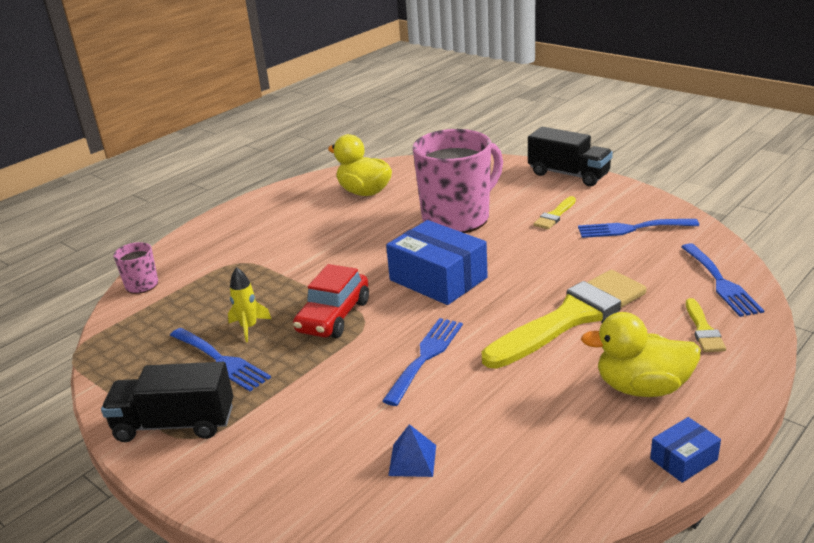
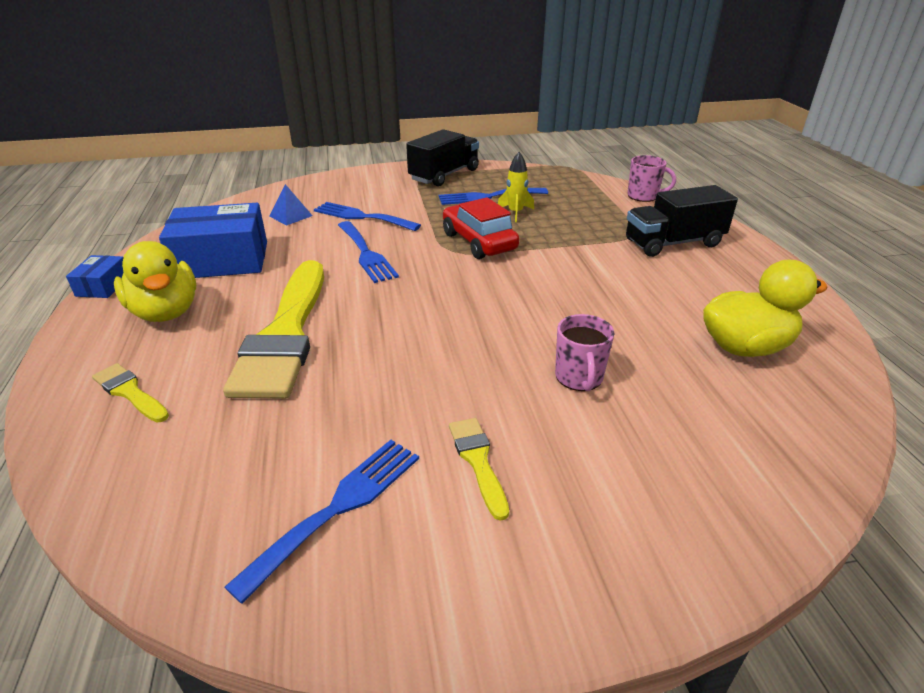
camera: 125 degrees right, 5 degrees up
(438, 279) = (460, 303): blue box -> blue box (222, 260)
(457, 218) = (579, 378): pink mug -> pink mug, size x0.45
(568, 174) = (607, 595): black truck -> black truck (673, 243)
(642, 387) = (166, 312): yellow duck -> yellow duck turned 105 degrees clockwise
(721, 282) = (131, 475): blue fork -> blue fork (361, 217)

